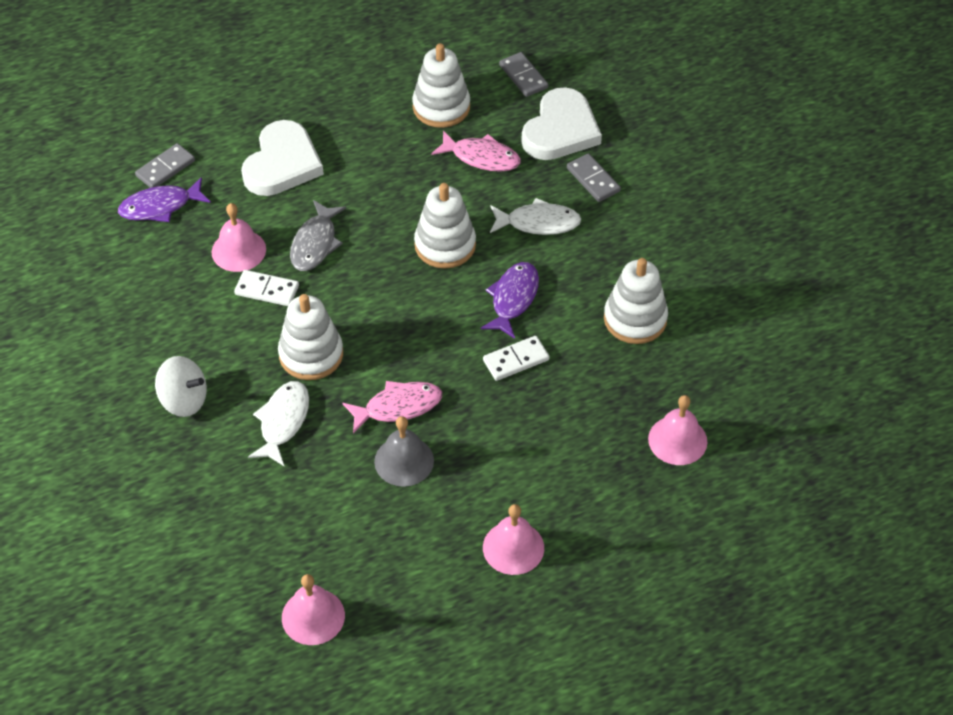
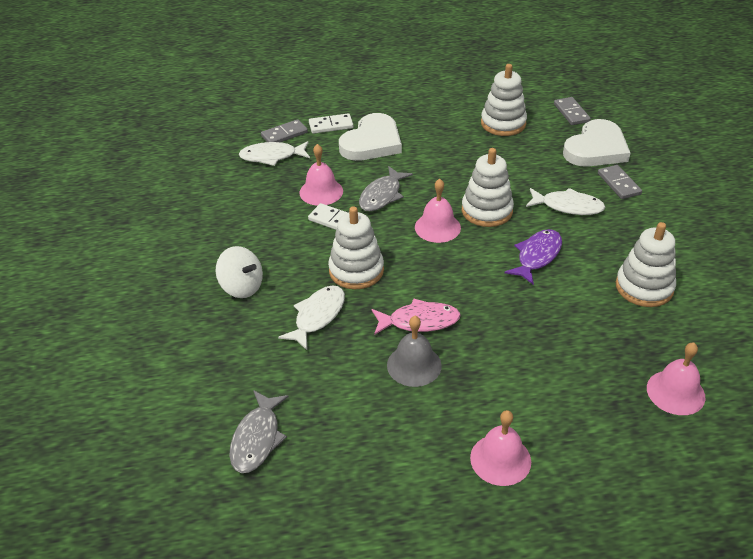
camera: 15 degrees right, 10 degrees down
(160, 206) = (272, 156): purple fish -> white fish
(260, 576) = (257, 439): none -> grey fish
(313, 616) = (294, 485): pink bell -> pink bell (437, 227)
(481, 157) = (528, 158): pink fish -> none
(516, 360) = (531, 302): white domino -> white domino (331, 125)

